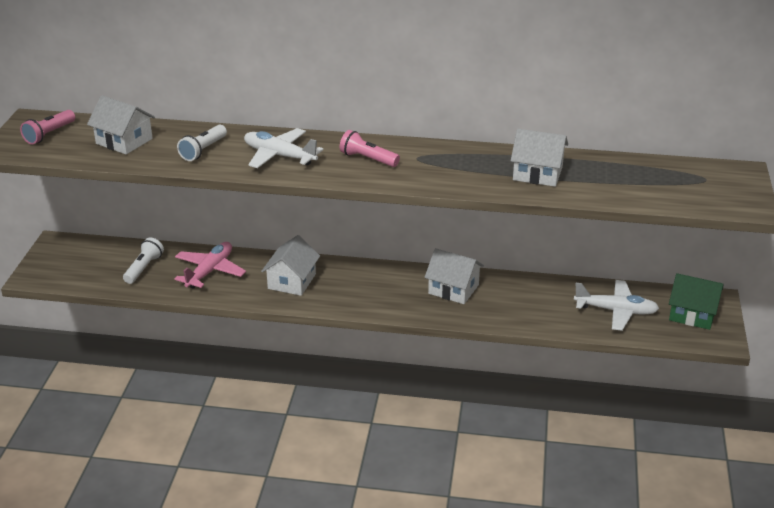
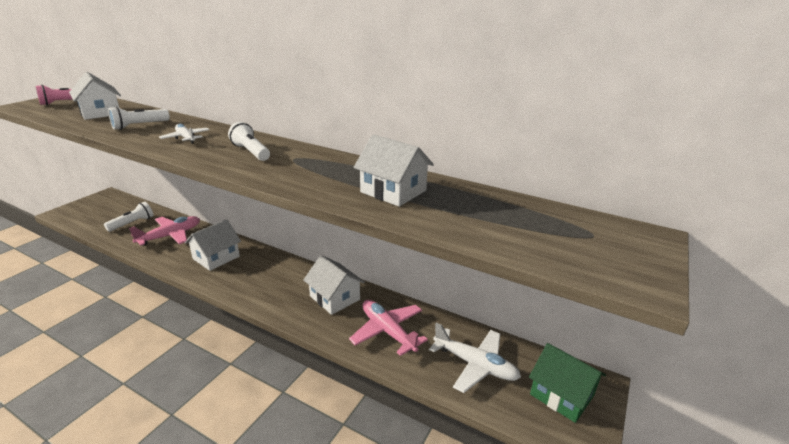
camera: 20 degrees right, 5 degrees down
(279, 156) = (186, 138): white plane -> white plane, size x0.60
(367, 159) = (251, 152): pink flashlight -> white flashlight
(525, 304) = (387, 331): none -> pink plane

